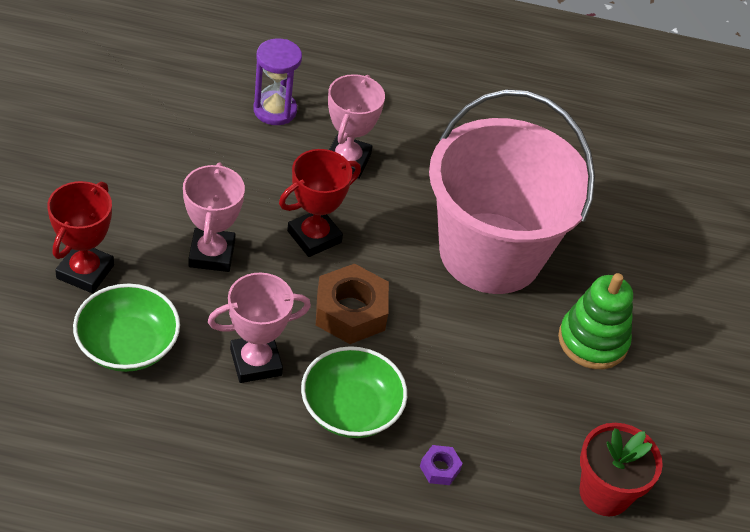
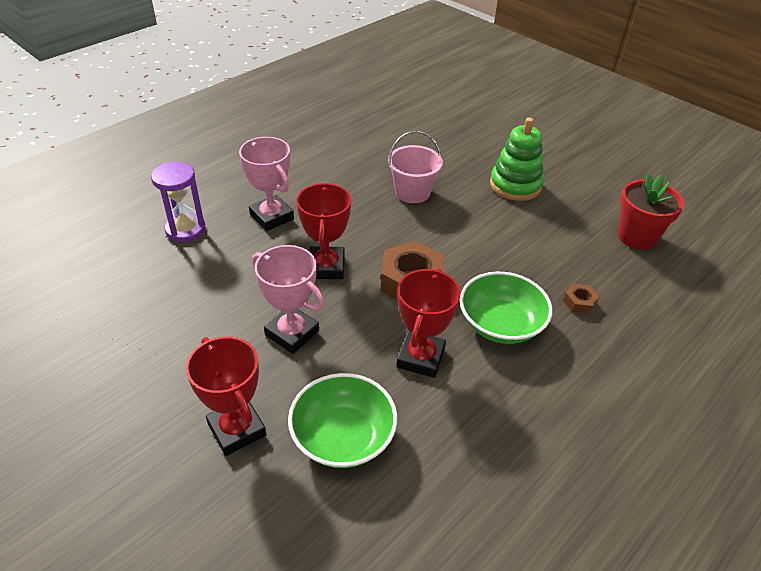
camera: 50 degrees left, 5 degrees down
(256, 362) = (420, 358): pink trophy -> red trophy
(440, 468) = (579, 302): purple nut -> brown nut
(490, 253) = (412, 192): pink bucket -> pink bucket, size x0.44

